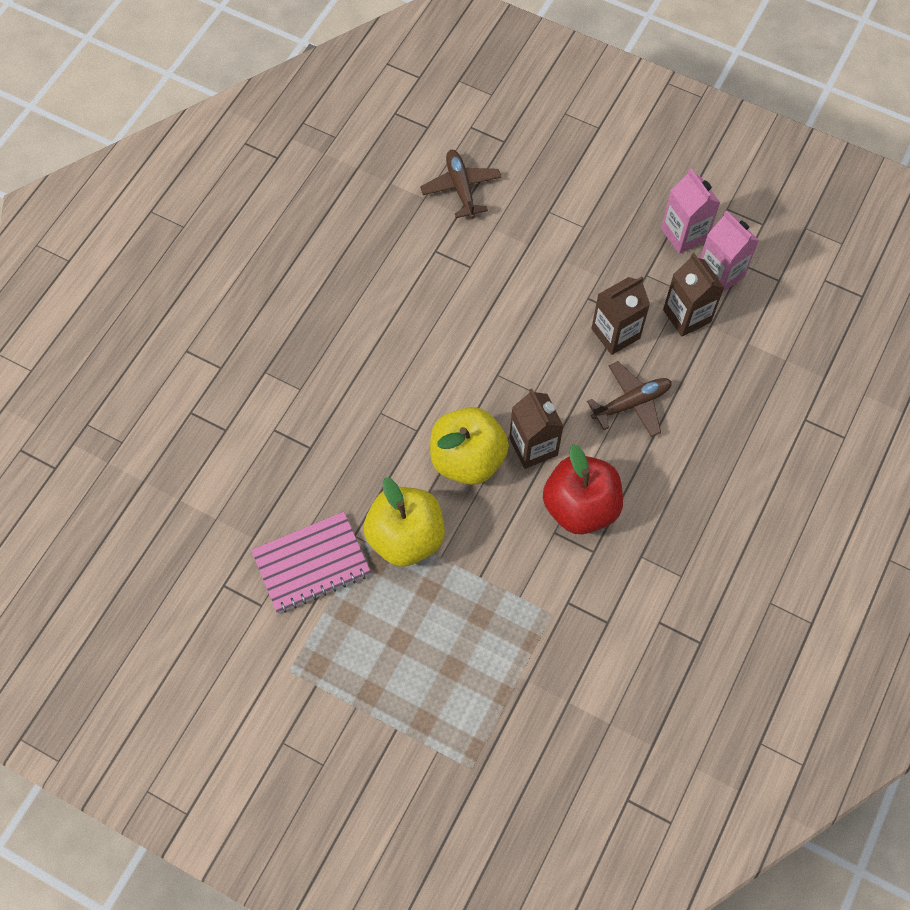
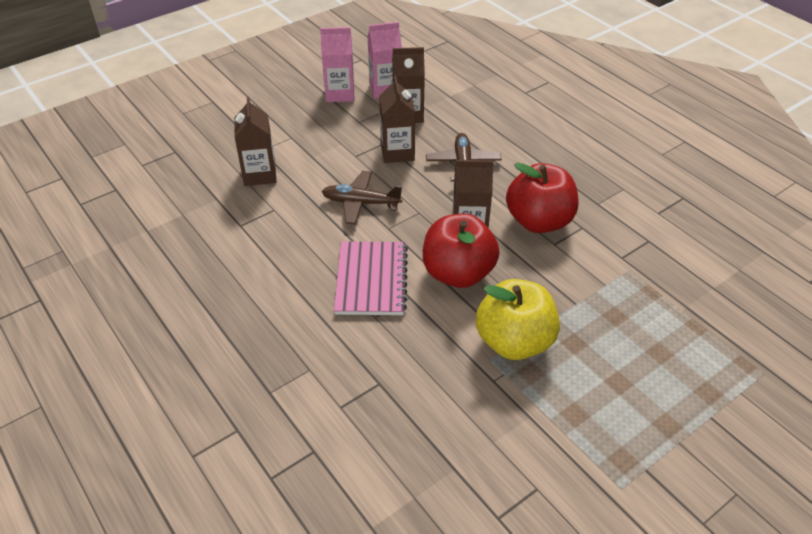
camera: 65 degrees left, 20 degrees down
(311, 564) = (508, 426): pink notebook -> pink notebook (371, 280)
(461, 188) = (194, 189): brown plane -> brown plane (360, 203)
(467, 459) = (458, 273): yellow apple -> red apple
(512, 229) = (259, 174): none -> brown carton

